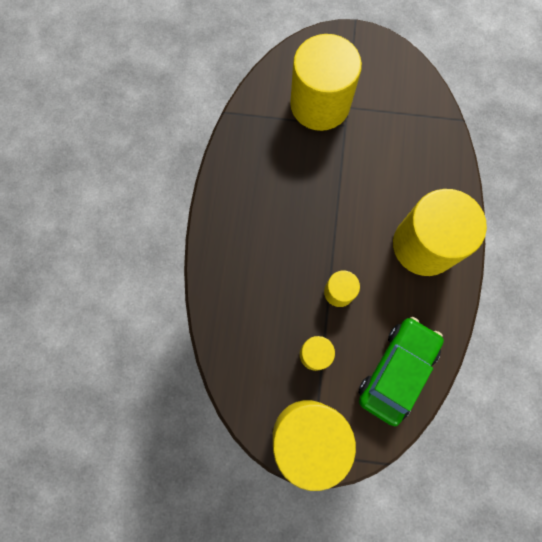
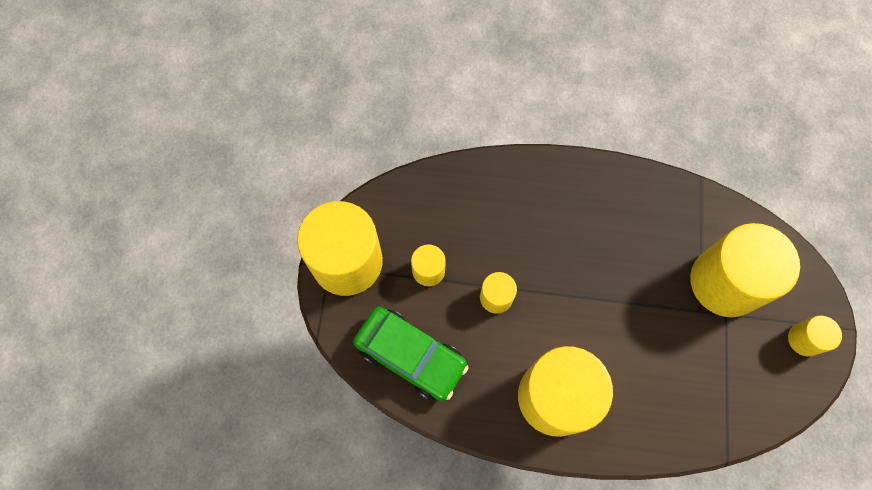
camera: 90 degrees right, 5 degrees down
(365, 54) = (804, 339): none -> yellow cylinder

